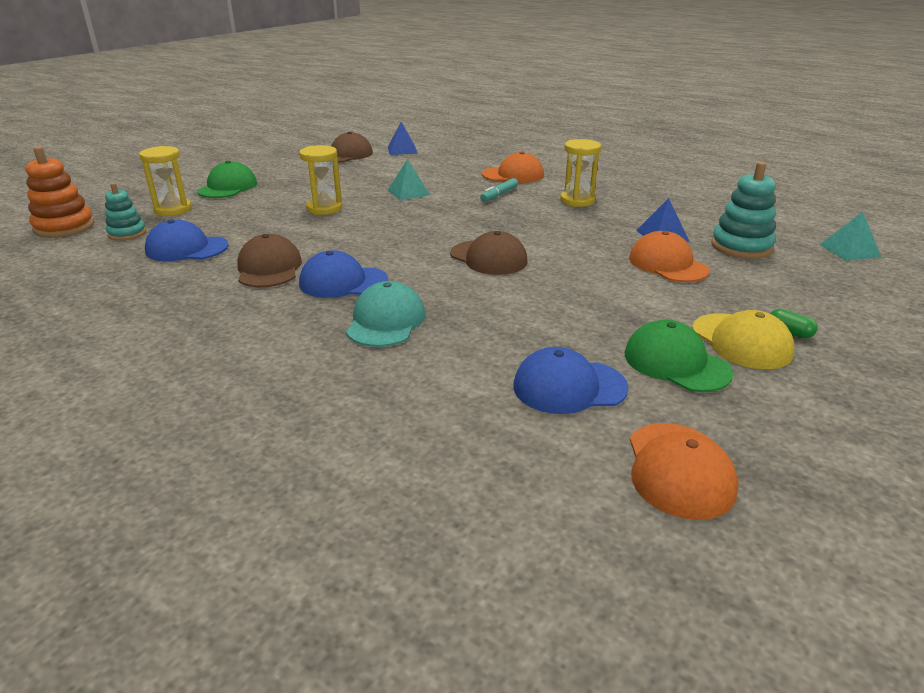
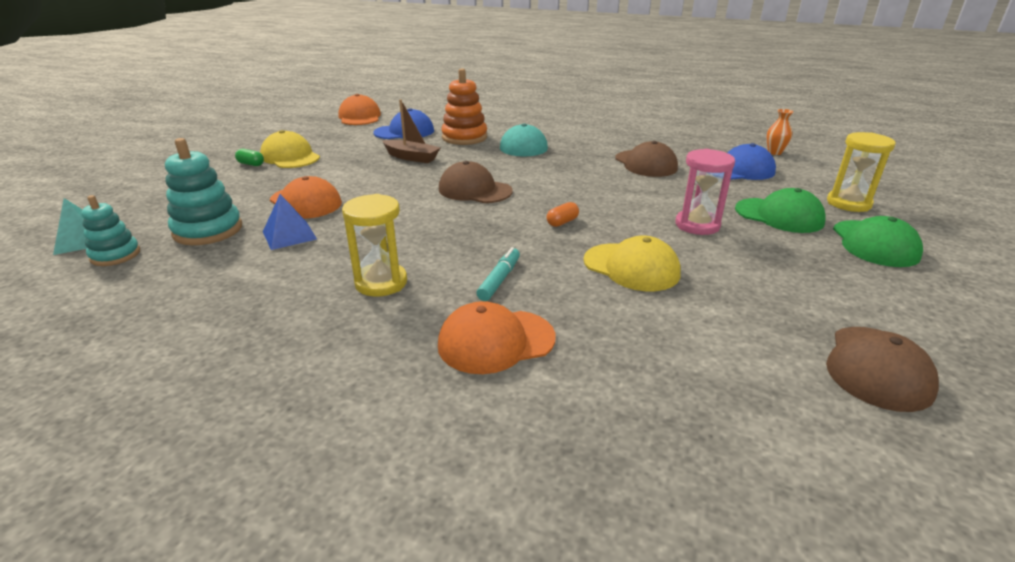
camera: 165 degrees right, 0 degrees up
(64, 227) = (887, 175): orange stacking toy -> orange stacking toy (464, 137)
(93, 265) = (774, 152): none -> orange vase
(127, 233) = (819, 176): turquoise stacking toy -> turquoise stacking toy (115, 255)
(324, 208) = (697, 225): yellow hourglass -> pink hourglass
(343, 282) = (577, 161): blue cap -> none
(402, 150) = (799, 416): blue pyramid -> none
(408, 192) = (631, 267): turquoise pyramid -> yellow cap
(427, 221) = (562, 222): none -> orange capsule
(556, 316) = (411, 157): none -> brown boat
(676, 363) = (340, 144): green cap -> green cap (779, 215)

